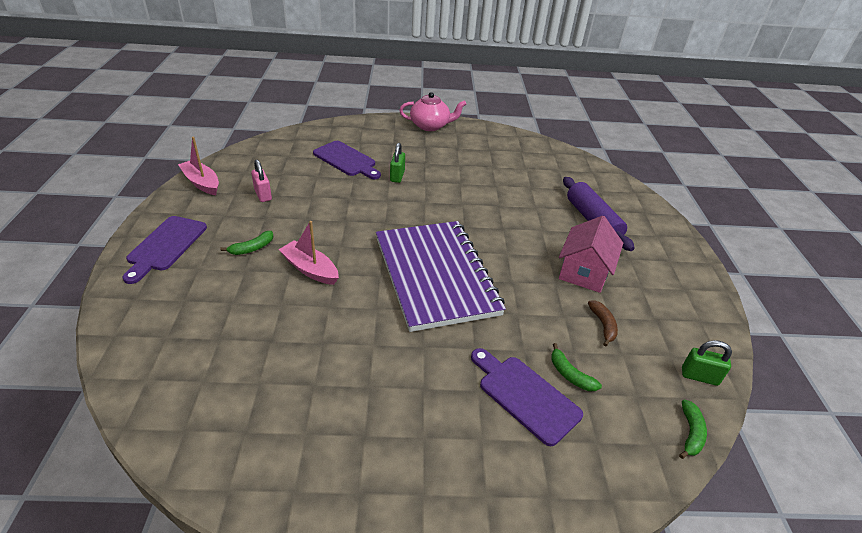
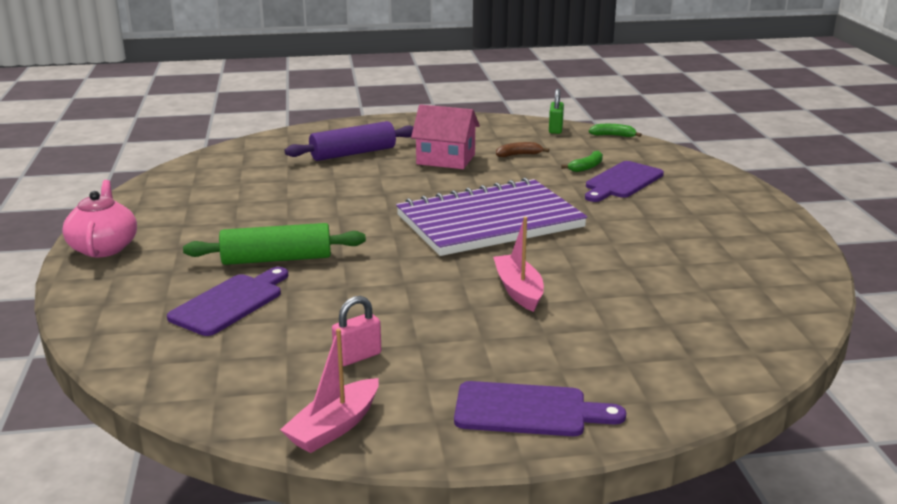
camera: 95 degrees left, 15 degrees down
(252, 248) = (497, 337): green banana -> none
(310, 269) = (518, 290): pink boat -> pink boat turned 135 degrees clockwise
(397, 176) = (276, 259): green padlock -> green rolling pin

